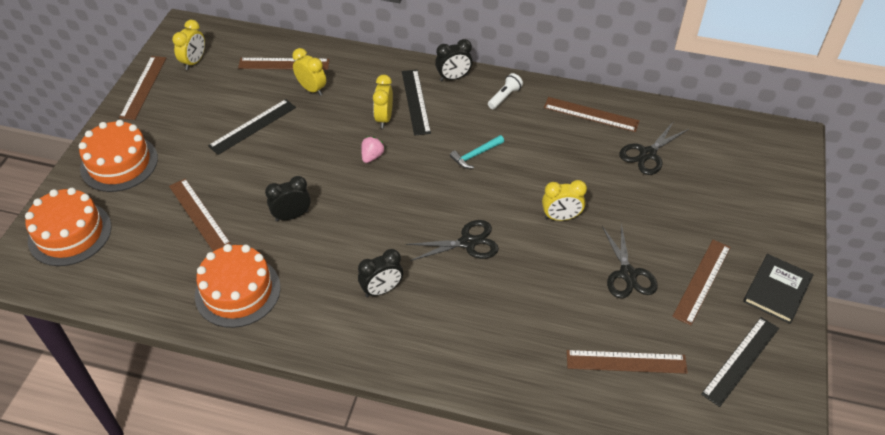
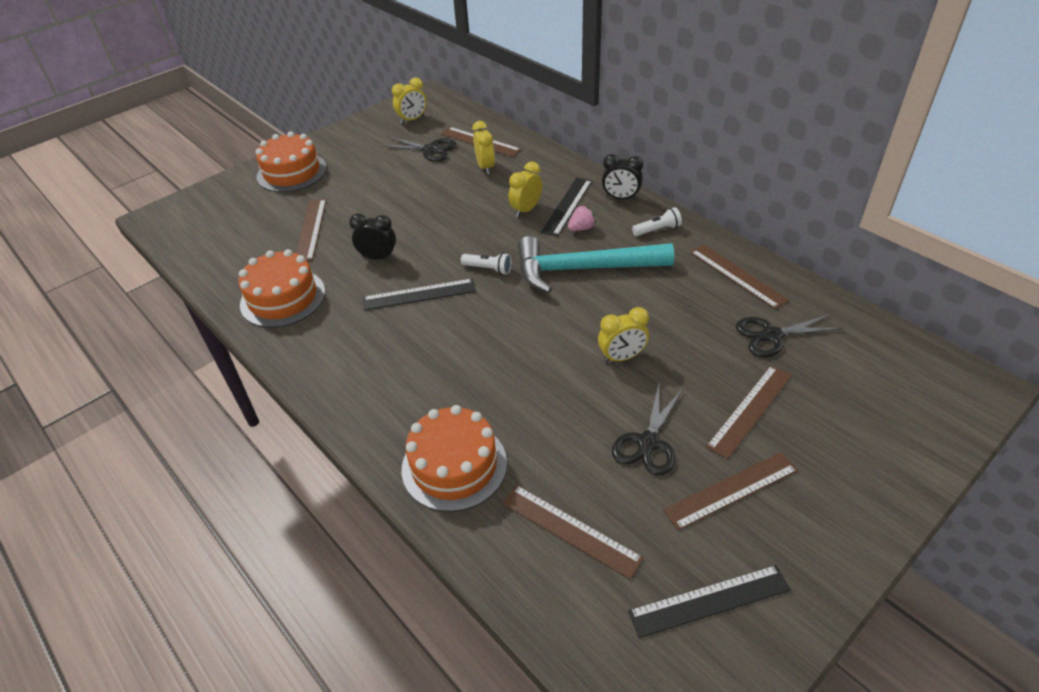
camera: 35 degrees right, 5 degrees down
(70, 233) = (213, 208): orange cake -> orange cake (454, 465)
(143, 87) = (359, 126): brown ruler -> brown ruler (750, 410)
(252, 126) = (412, 179): black ruler -> black ruler (419, 294)
(372, 156) = (487, 236): pink strawberry -> pink strawberry (581, 228)
(382, 290) = (395, 348): black clock -> none
(398, 186) = (488, 269): none -> white flashlight
(467, 242) = (508, 341): black scissors -> black scissors (430, 150)
(476, 155) = (584, 269): turquoise hammer -> turquoise hammer, size x2.42
(561, 217) = (622, 357): yellow clock -> yellow clock turned 45 degrees counterclockwise
(776, 290) = (823, 545): black book -> none

